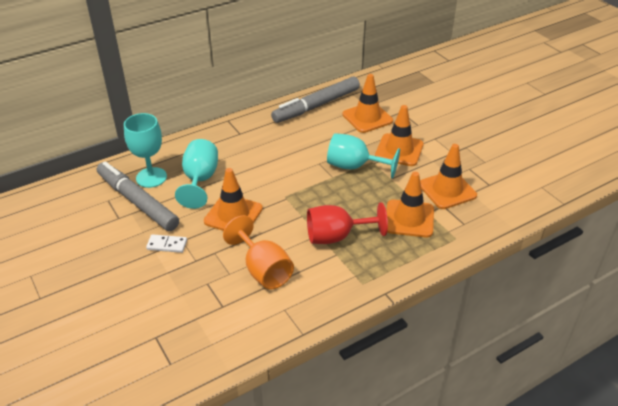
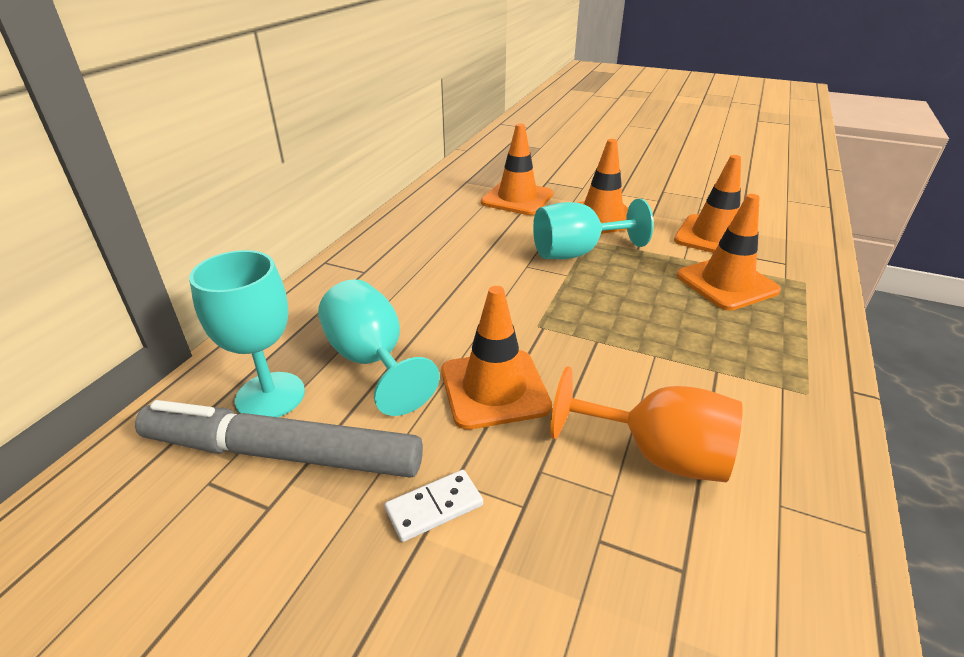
camera: 35 degrees left, 5 degrees down
(316, 106) = (436, 206): grey marker -> none
(336, 236) = (681, 346): red goblet -> none

